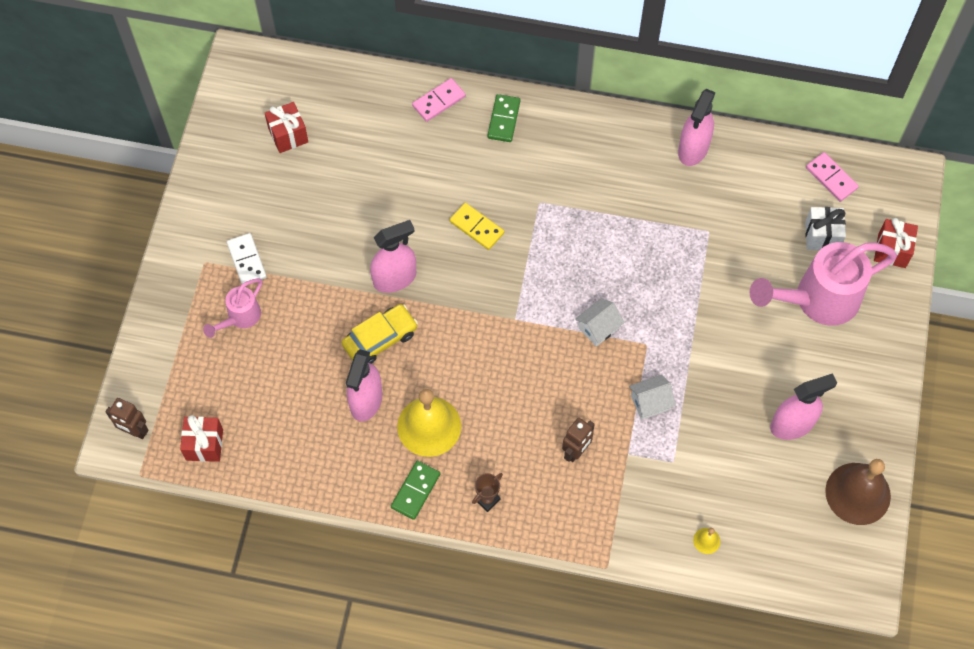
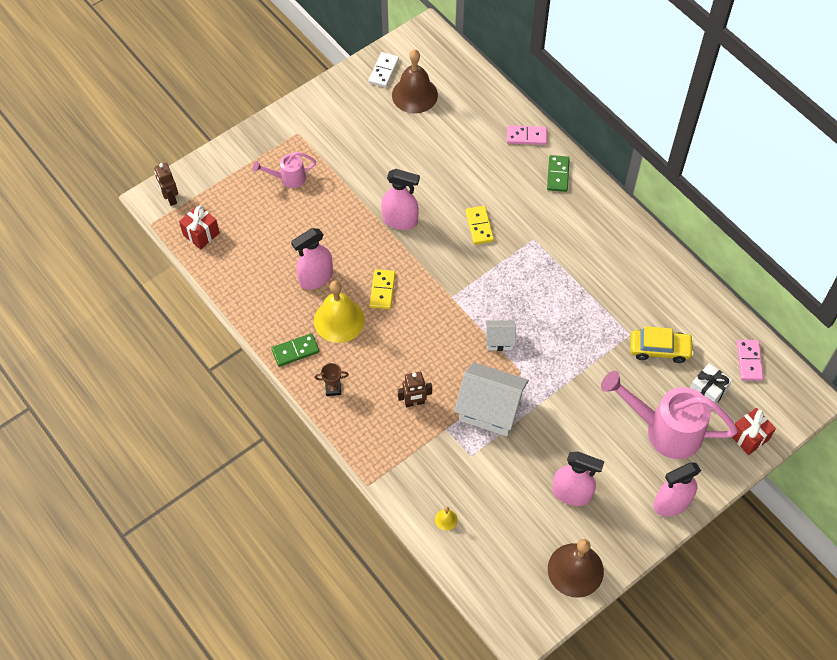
camera: 40 degrees right, 5 degrees down
(247, 260) = (323, 149): white domino -> white domino (384, 71)
(288, 135) = (414, 95): red gift -> brown bell
(380, 339) = (358, 249): yellow car -> yellow car (659, 349)
(443, 363) = (382, 290): none -> yellow domino
(503, 119) = (558, 174): green domino -> green domino turned 45 degrees counterclockwise
(650, 402) = (490, 409): white house -> white house, size x1.96
(693, 149) = (668, 277): pink spray bottle -> pink spray bottle (671, 503)

